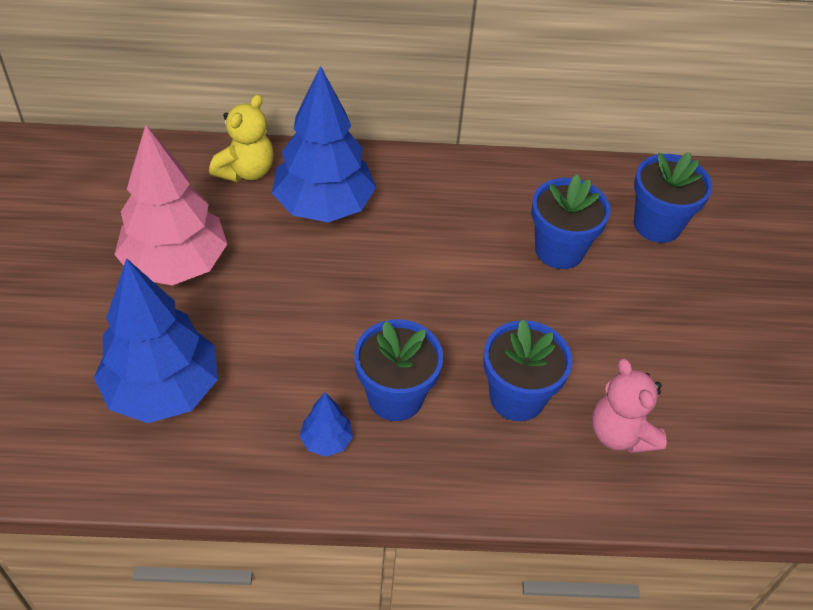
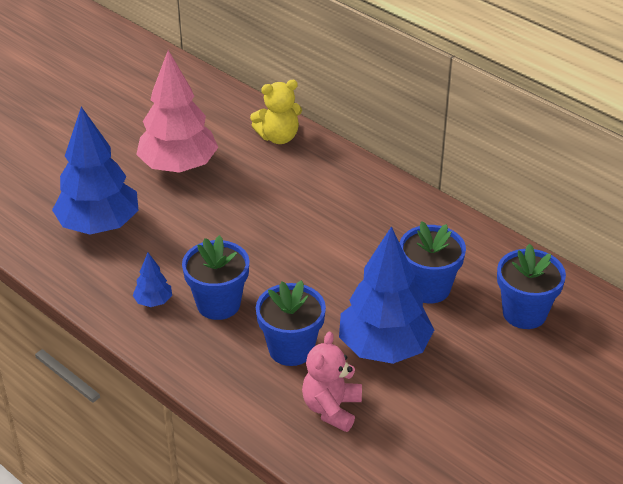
camera: 45 degrees right, 10 degrees down
(324, 206) = (303, 181): blue tree -> blue tree (384, 348)

